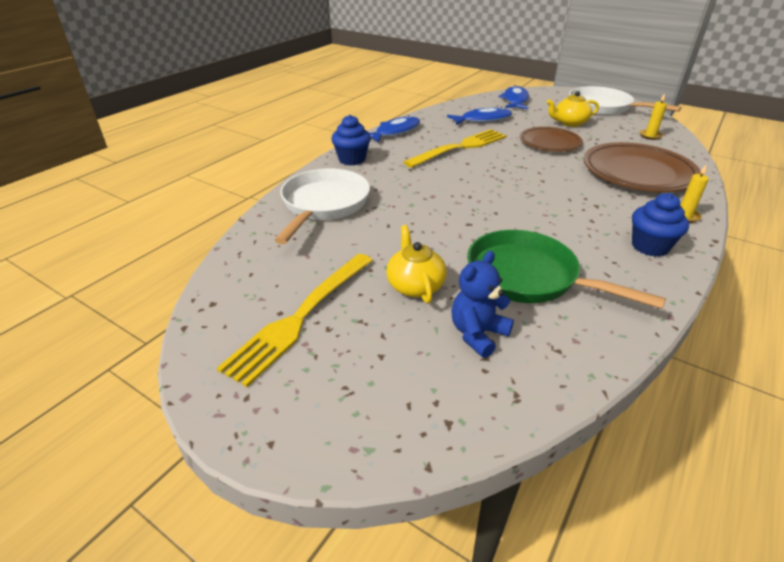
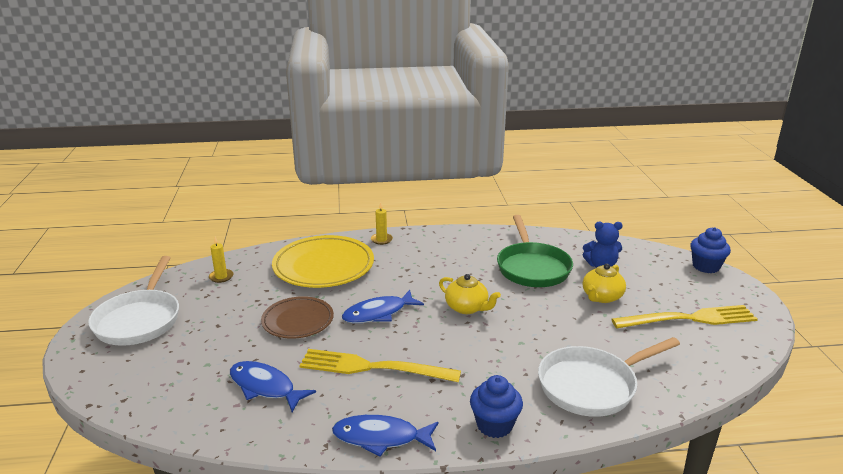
camera: 130 degrees left, 10 degrees down
(515, 100) = (156, 391): blue fish -> blue fish (378, 313)
(569, 123) = (221, 326): yellow teapot -> yellow teapot (467, 308)
(638, 173) = (323, 266): brown plate -> yellow plate
(650, 246) = (440, 243): blue cupcake -> blue cupcake (706, 266)

